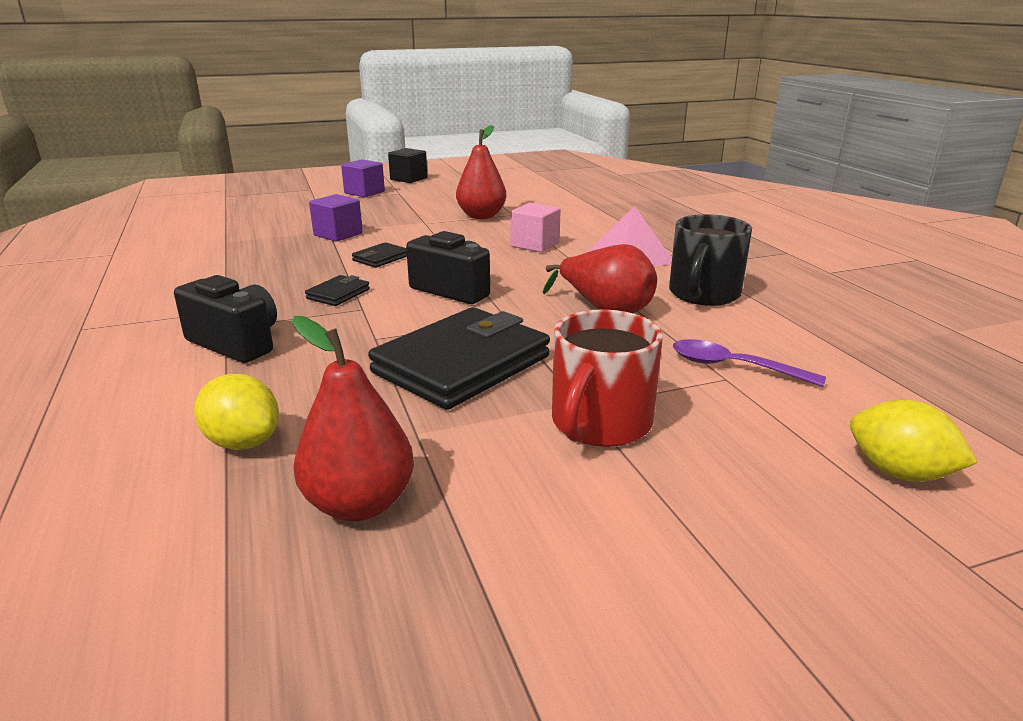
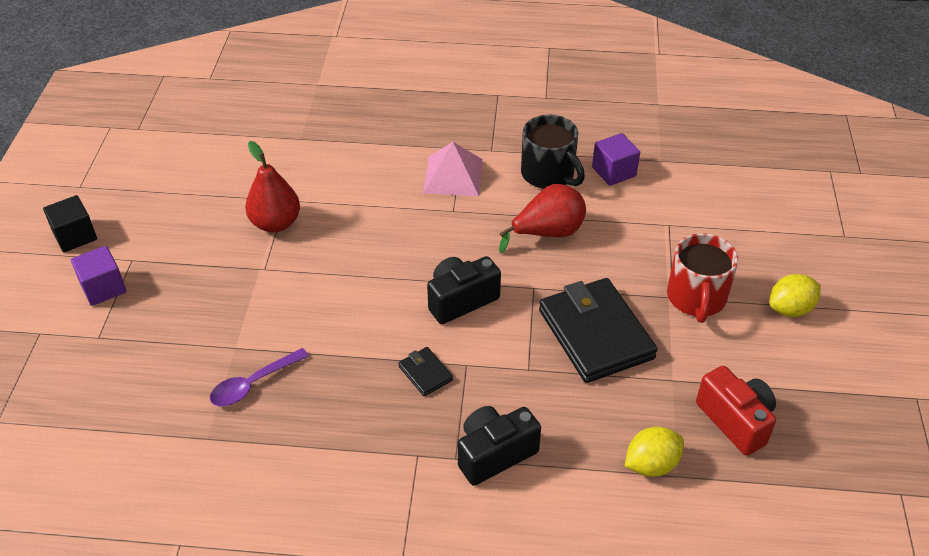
camera: 65 degrees left, 20 degrees up
(338, 234) = (254, 342): purple cube -> purple cube (614, 171)
(359, 504) = (735, 420): red pear -> red camera
(380, 258) = (351, 326): black wallet -> none
(535, 245) = (386, 217): pink cube -> none
(600, 424) = (696, 298): red mug -> red mug turned 45 degrees clockwise
(733, 367) = (658, 215): purple spoon -> purple spoon (253, 384)
(899, 473) = (780, 215): yellow lemon -> yellow lemon (790, 309)

